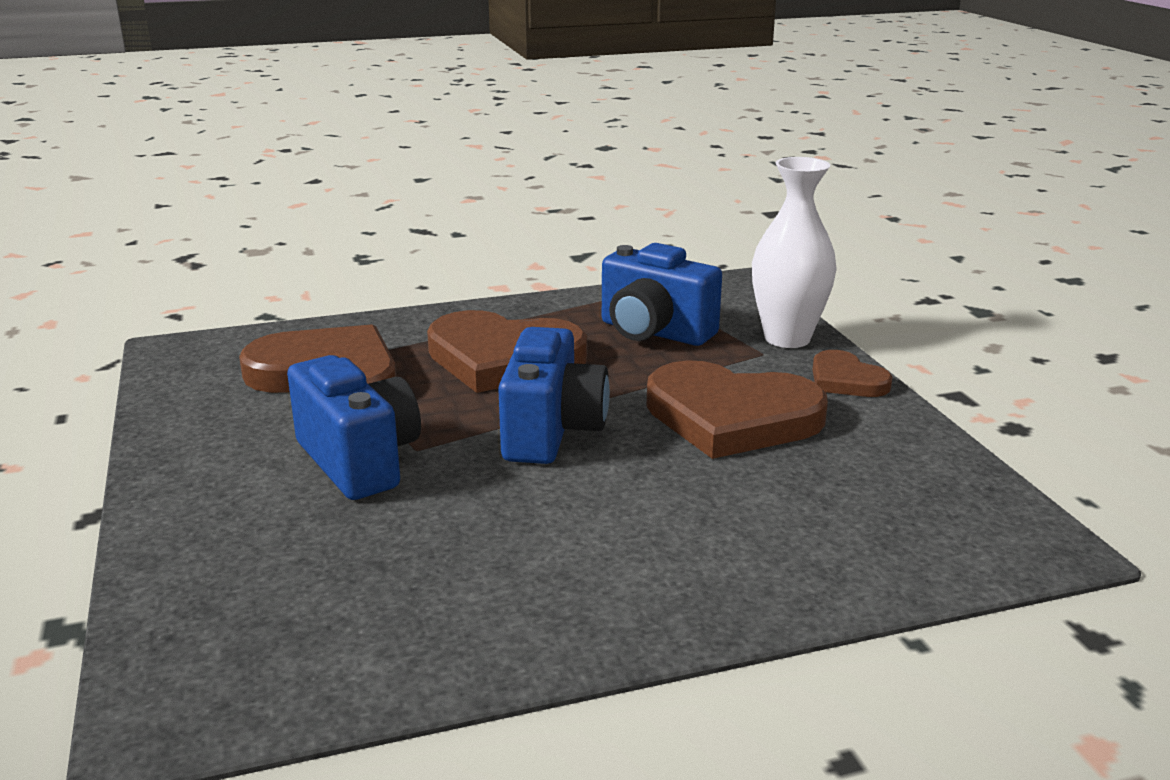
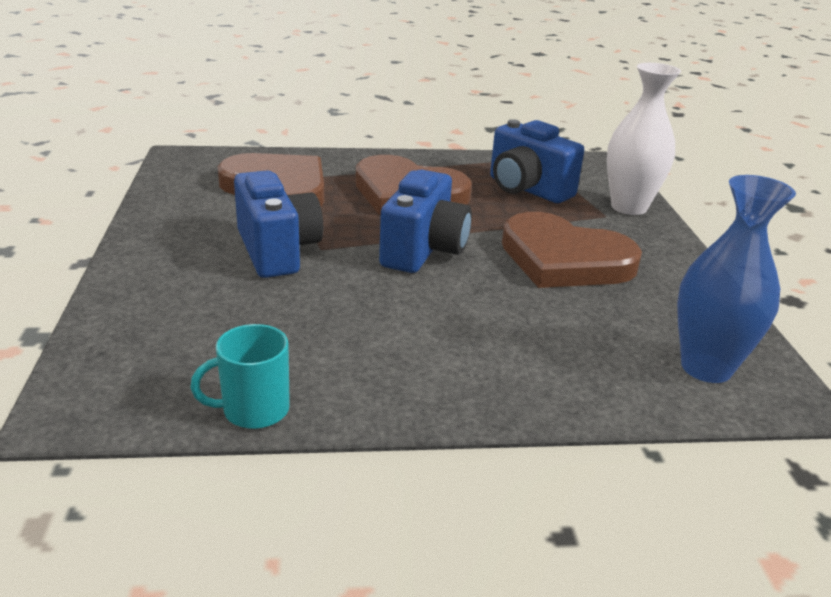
camera: 10 degrees right, 5 degrees up
(408, 677) = (254, 410): none -> turquoise mug
(846, 380) = (665, 244): brown heart -> none
(944, 527) = (706, 367): none -> blue vase

